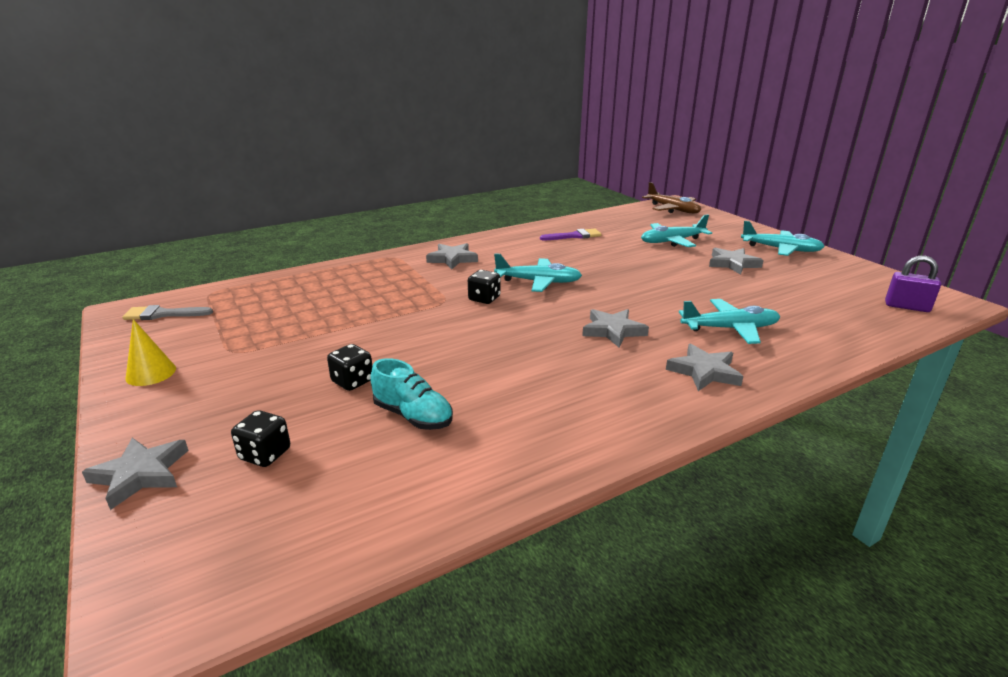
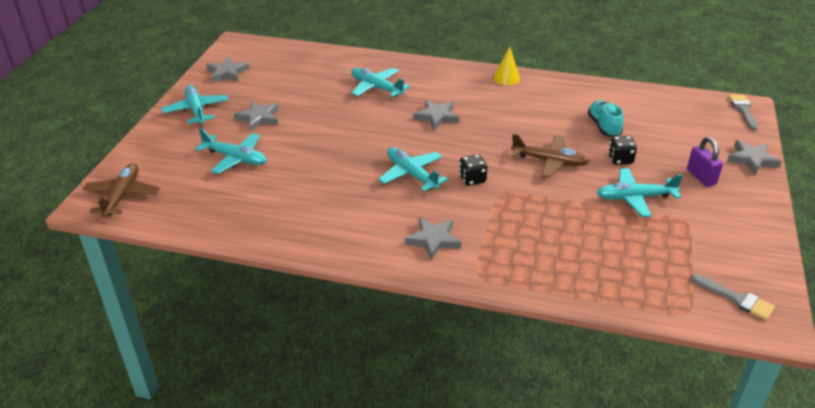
camera: 135 degrees left, 10 degrees up
(151, 373) = (747, 228): yellow cone -> yellow cone (506, 78)
(158, 603) = (743, 110): none -> grey brush
(265, 454) = (688, 142): black dice -> none
(305, 349) = (635, 198): none -> turquoise plane
(432, 343) = (550, 161): none -> brown plane
(574, 236) = (285, 211): purple brush -> none
(704, 371) = (438, 79): grey star -> grey star (227, 73)
(907, 307) = (264, 52): purple padlock -> purple padlock (701, 177)

